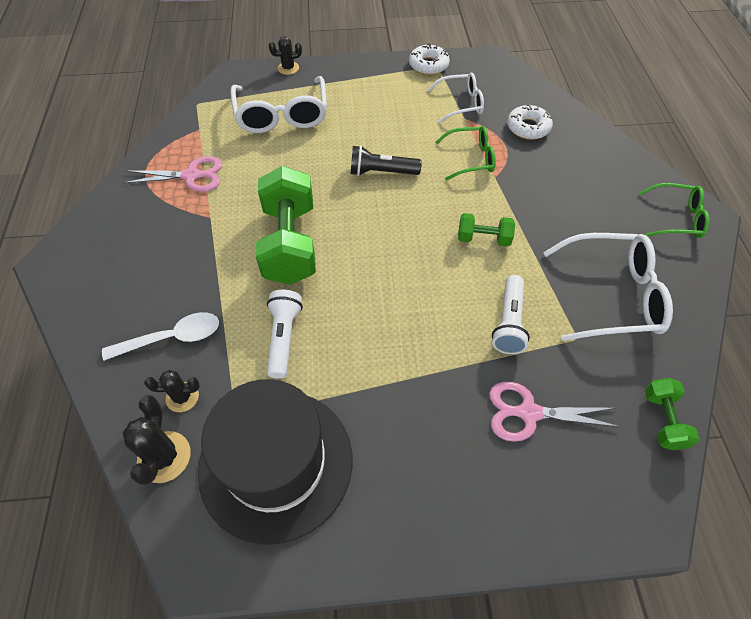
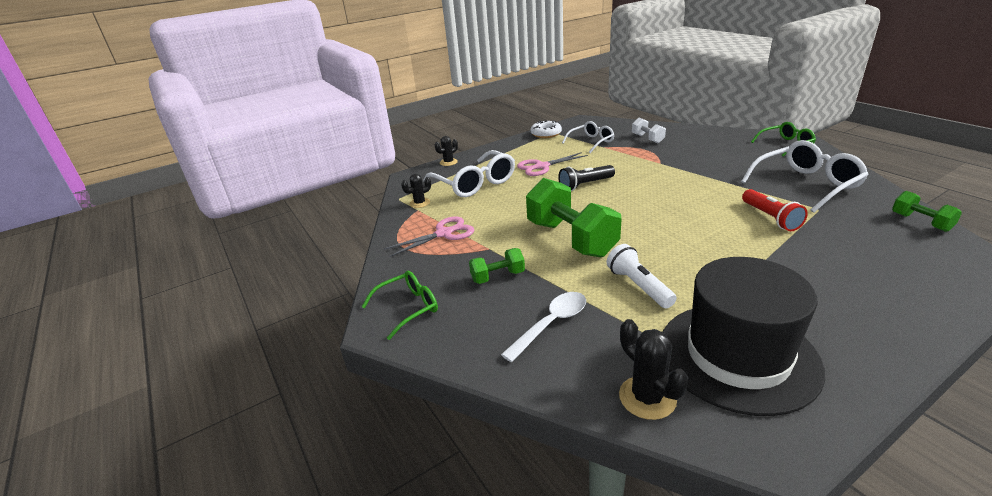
camera: 25 degrees left, 25 degrees down
(182, 397) = (609, 354): black cactus -> black cactus (419, 203)
(471, 159) = (633, 161): green glasses -> green glasses (408, 308)
(483, 239) = (696, 190): green dumbbell -> green dumbbell (498, 276)
(508, 322) = (770, 218): white flashlight -> red flashlight
(528, 127) = (647, 139): white donut -> white dumbbell
(528, 413) = (849, 252): pink scissors -> pink scissors (541, 166)

